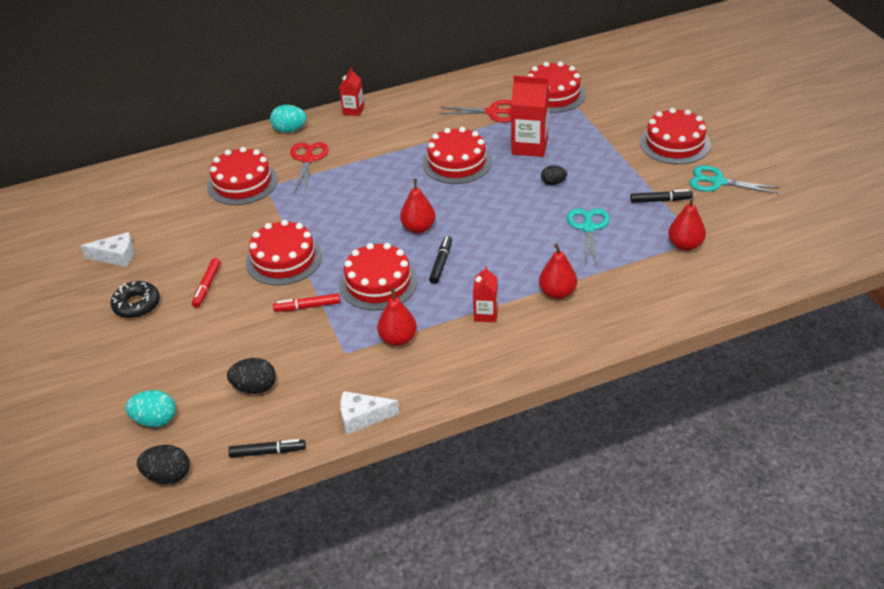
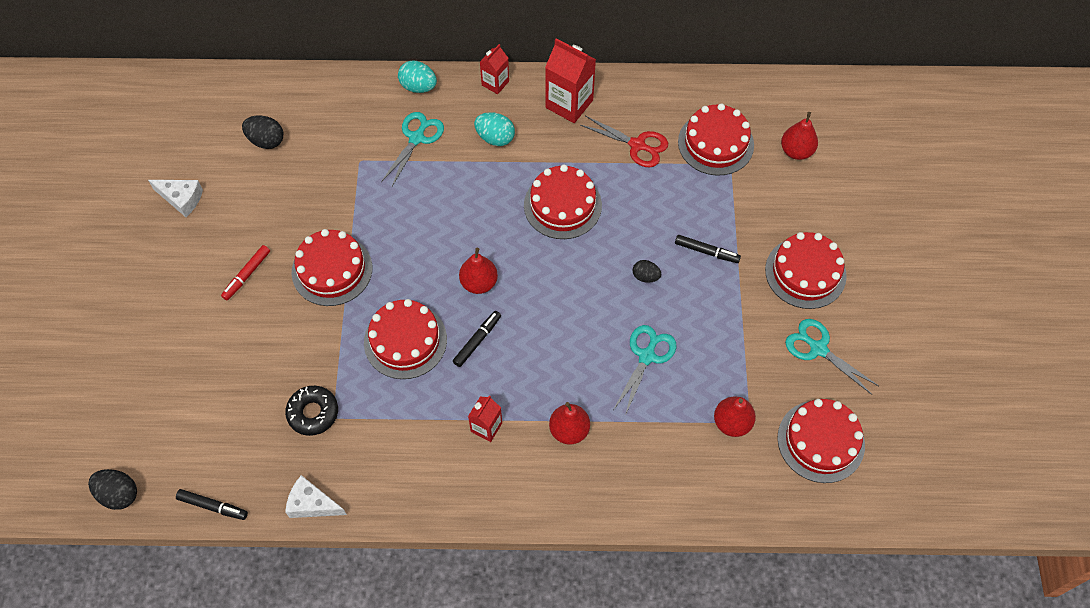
camera: 20 degrees right, 20 degrees up
(137, 305) = (175, 272): black donut -> black donut (313, 413)
(155, 420) = (134, 424): turquoise egg -> turquoise egg (495, 138)
(242, 183) = (339, 146): red cake -> red cake (821, 441)
(255, 388) = (235, 424): black egg -> black egg (266, 141)
(307, 307) = (326, 343): red marker -> none
(308, 159) = (417, 138): red scissors -> turquoise scissors
(398, 339) = (389, 422): red pear -> red pear (796, 151)
(529, 146) = (649, 213): red carton -> red carton (569, 104)
(660, 200) = (742, 349): black marker -> black marker (706, 252)

